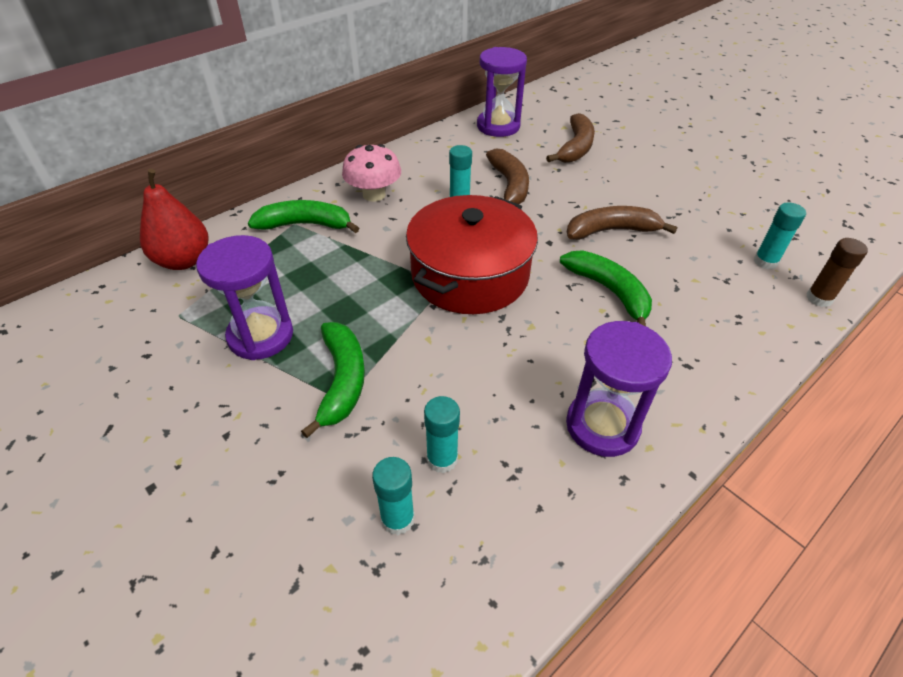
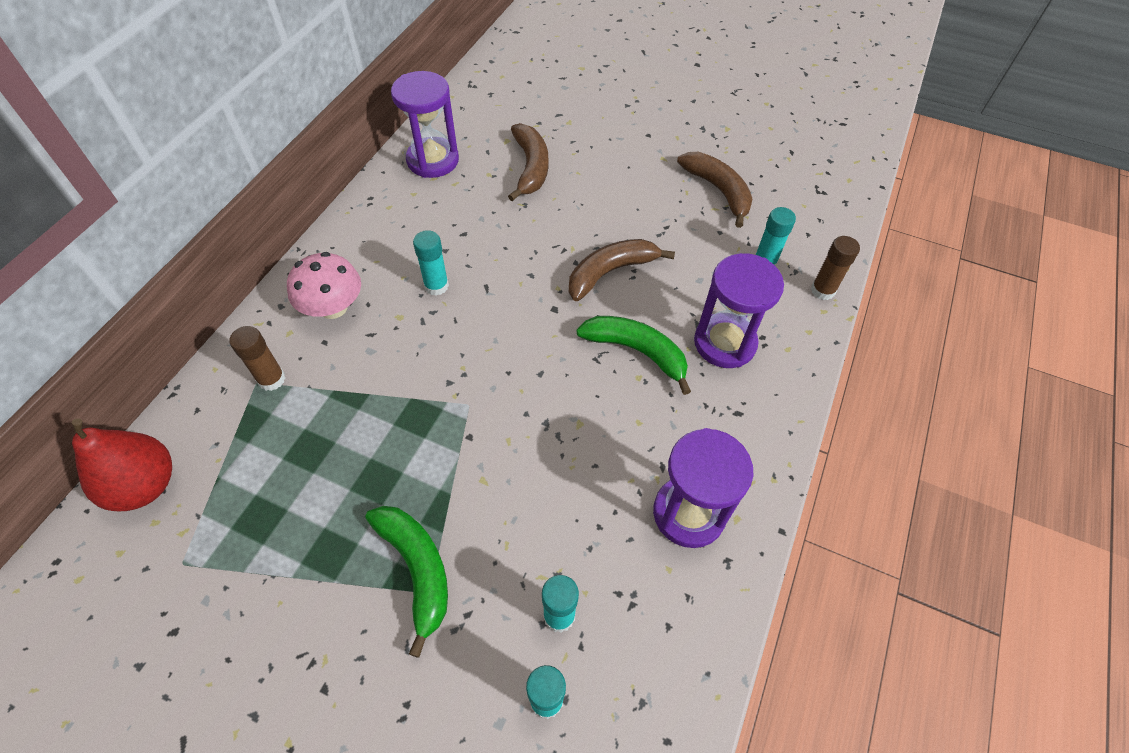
camera: 25 degrees left, 10 degrees up
(260, 336) = (297, 551): purple hourglass -> purple hourglass (724, 343)
(305, 225) = (271, 379): green banana -> brown glue stick
(470, 275) = (491, 382): red pot -> none
(509, 186) = (482, 245): brown banana -> brown banana (718, 191)

